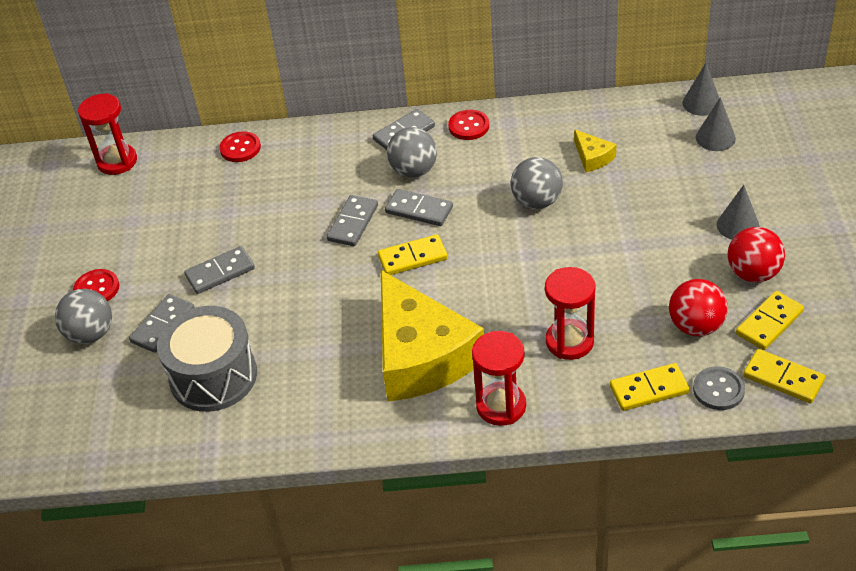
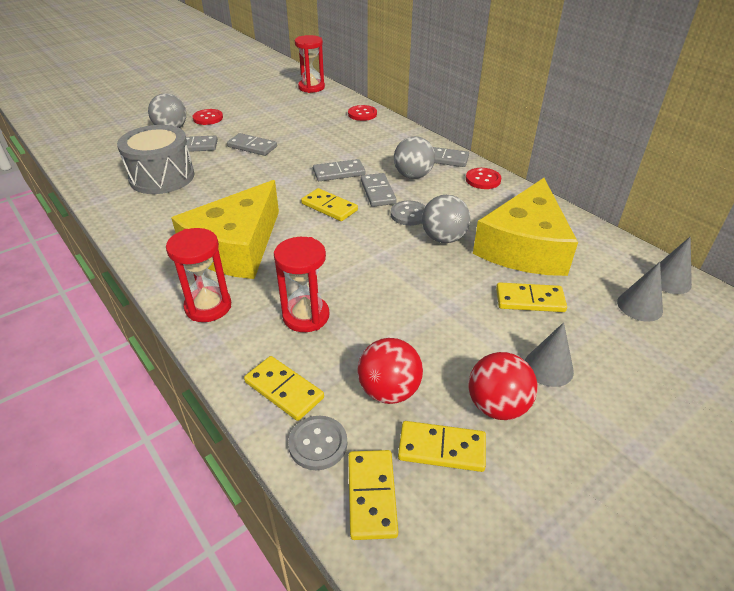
camera: 50 degrees right, 5 degrees down
(479, 206) = (409, 214): none -> grey button
(592, 157) = (524, 246): yellow cheese -> yellow cheese, size x2.48
(661, 193) = (529, 300): none -> yellow domino

